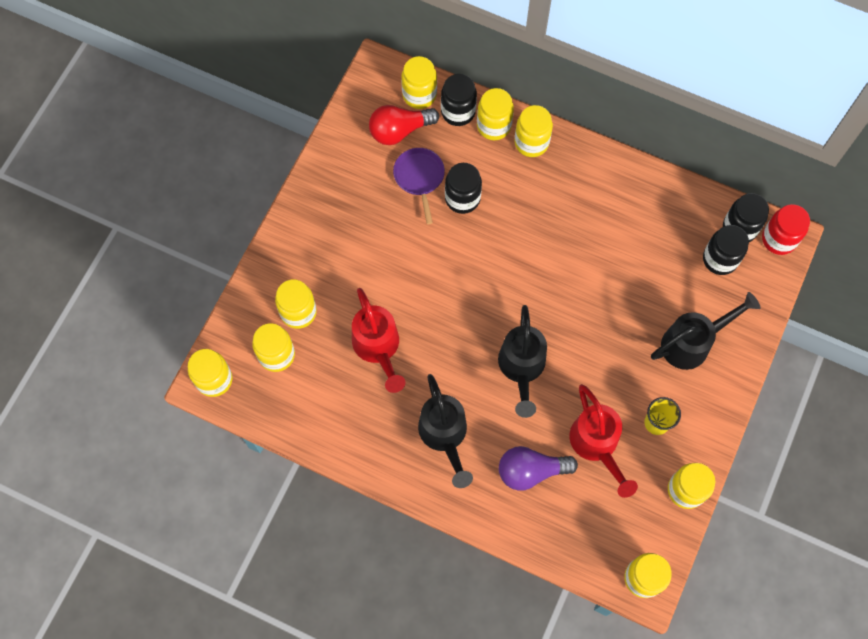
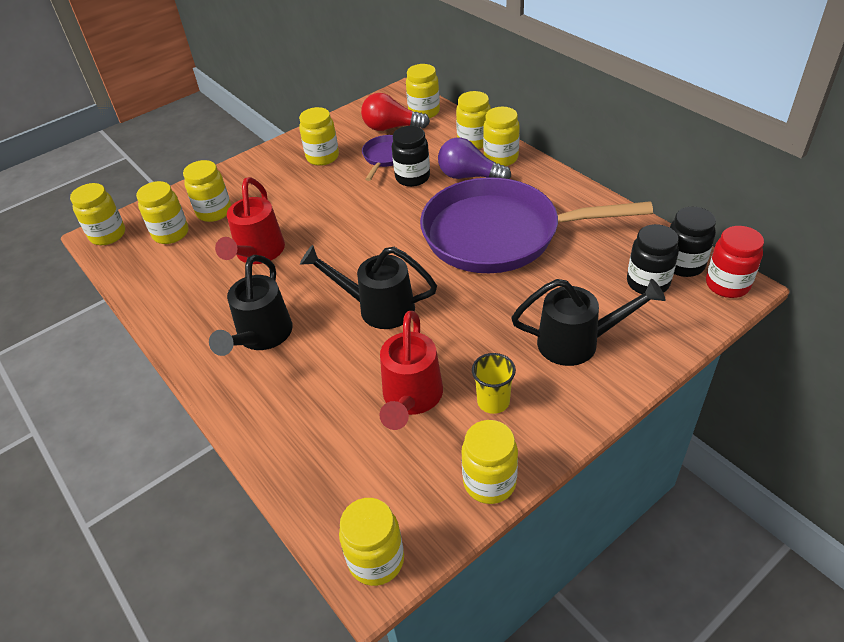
camera: 30 degrees right, 25 degrees down
(356, 199) = (322, 157): none -> yellow jar
(458, 112) = (449, 127): black jar -> none
(521, 368) = (378, 308): black watering can -> black watering can turned 75 degrees clockwise
(530, 471) = (322, 397): purple light bulb -> purple light bulb (469, 176)
(578, 246) = (499, 234): none -> purple pan

